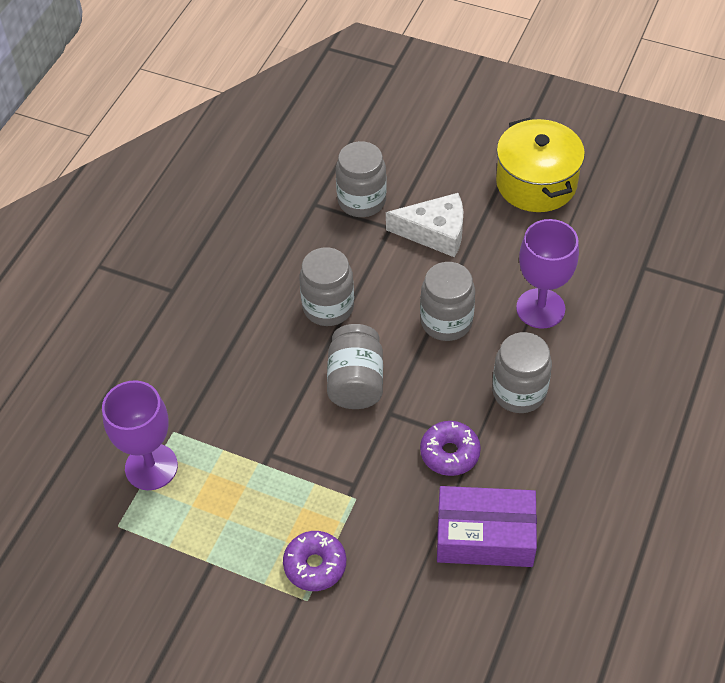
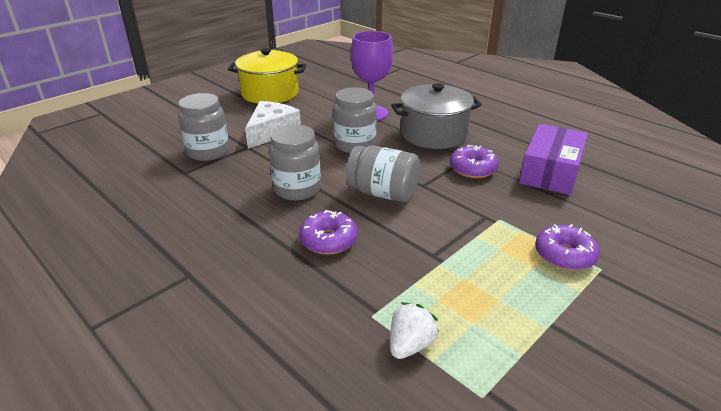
camera: 70 degrees left, 20 degrees down
(151, 467) = (410, 345): purple goblet -> white strawberry
(256, 366) = (328, 240): none -> purple donut
(519, 392) = (433, 134): grey jar -> grey pot

